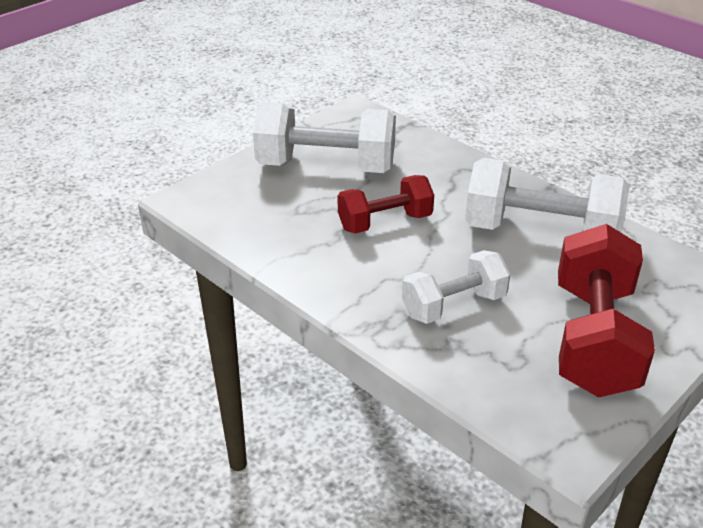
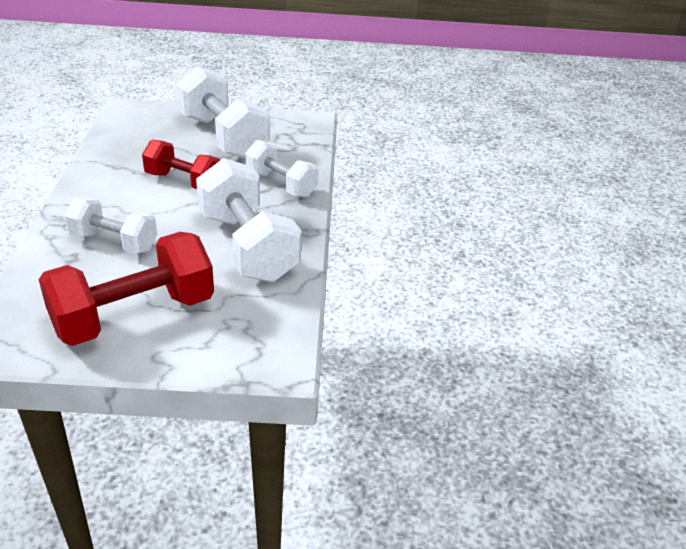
camera: 45 degrees right, 0 degrees up
(454, 173) = (281, 184): none -> white dumbbell

